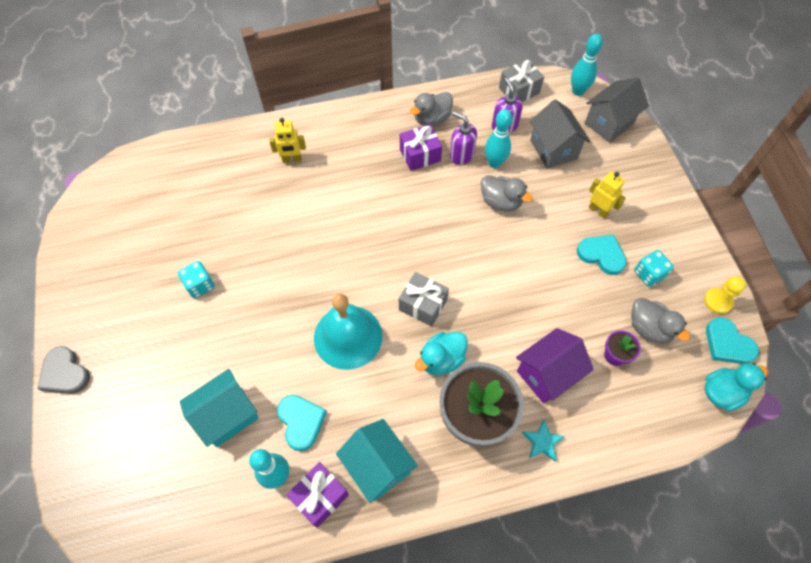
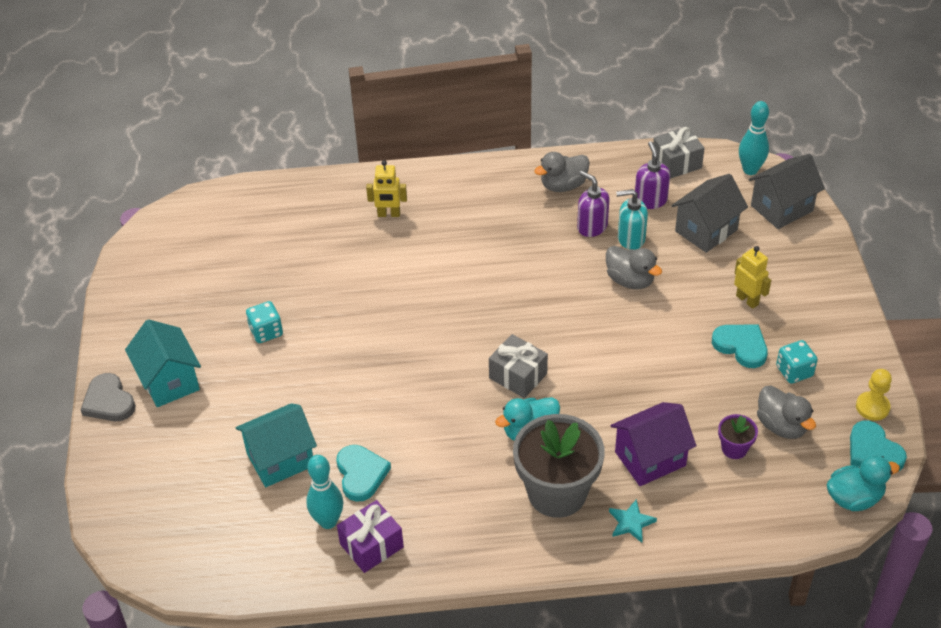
camera: 10 degrees right, 15 degrees down
(348, 336) = (426, 398): turquoise bell -> none
(378, 466) = (440, 525): turquoise house -> turquoise house (169, 381)
(420, 155) = (542, 222): purple gift -> none
(494, 163) = (630, 239): turquoise bowling pin -> turquoise soap dispenser
(553, 149) = (706, 230): grey house -> grey house turned 60 degrees clockwise

